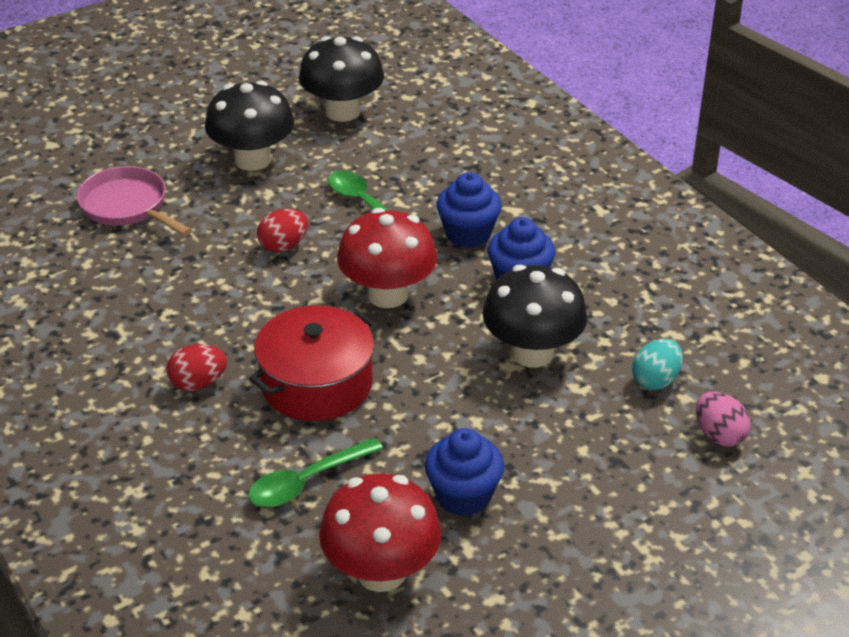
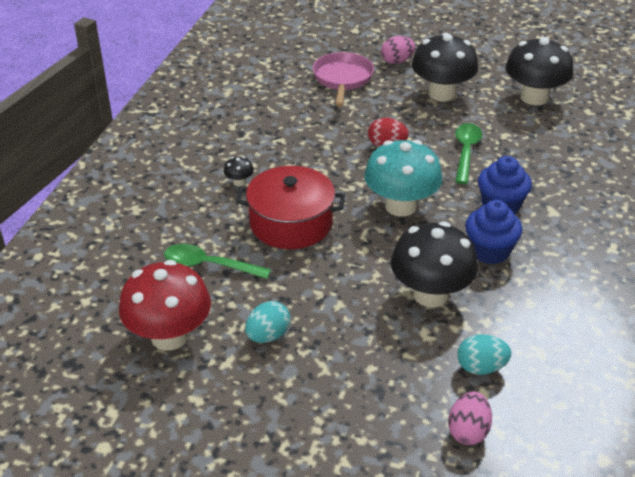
camera: 50 degrees right, 0 degrees up
(154, 153) = (397, 61): none -> pink egg
(198, 383) = (239, 182): red egg -> black mushroom
(387, 294) = (401, 206): red mushroom -> turquoise mushroom
(463, 496) = (268, 336): blue cupcake -> turquoise egg

